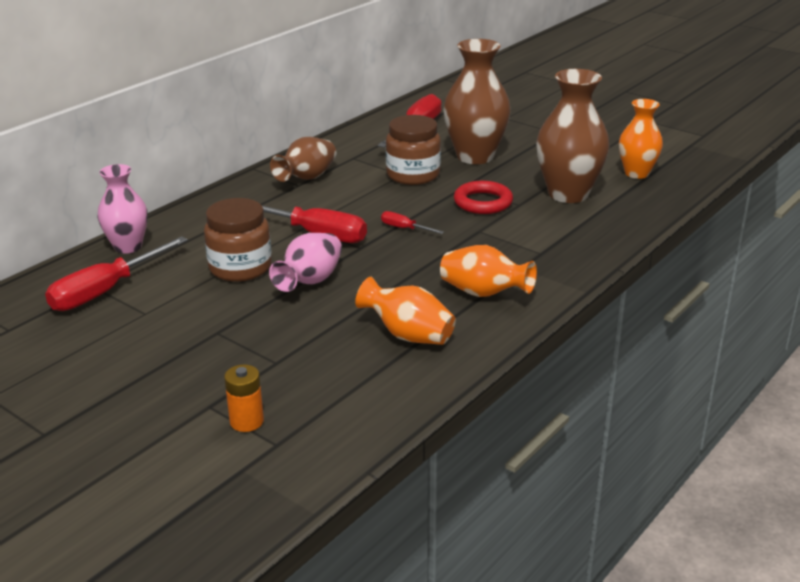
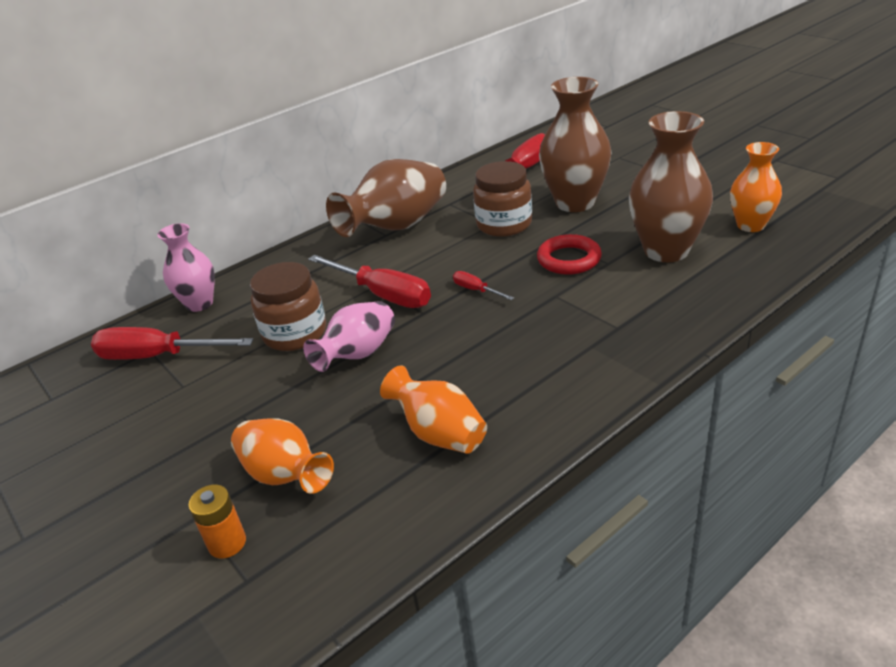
camera: 15 degrees right, 5 degrees up
(106, 291) = (158, 356): red screwdriver -> red screwdriver turned 45 degrees clockwise
(307, 178) = (397, 227): brown vase -> brown vase, size x1.60
(483, 293) = (539, 380): orange vase -> orange vase (285, 475)

